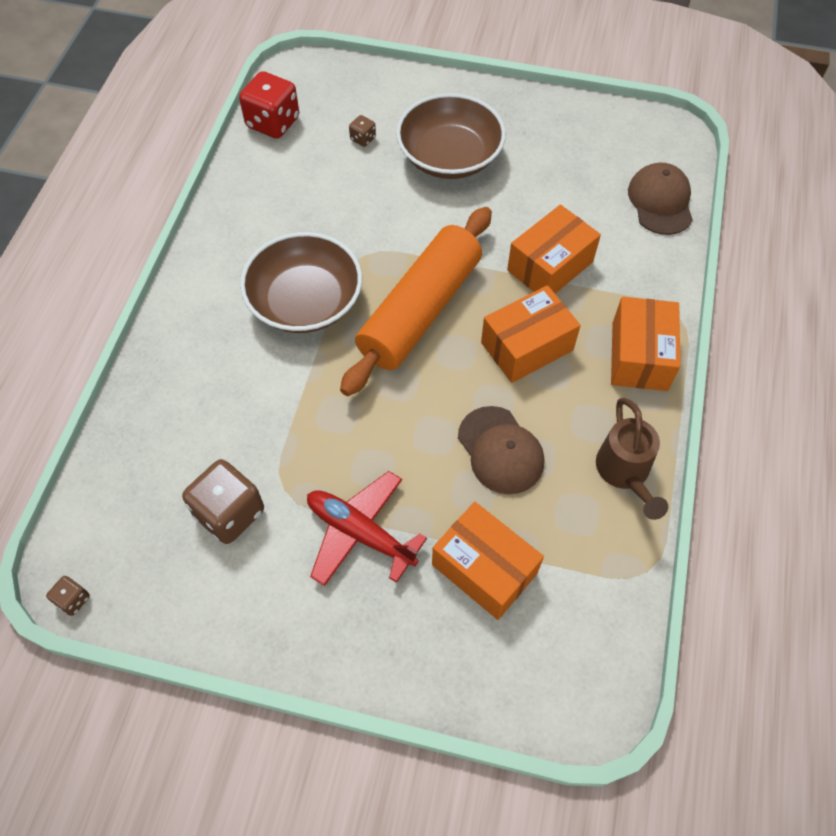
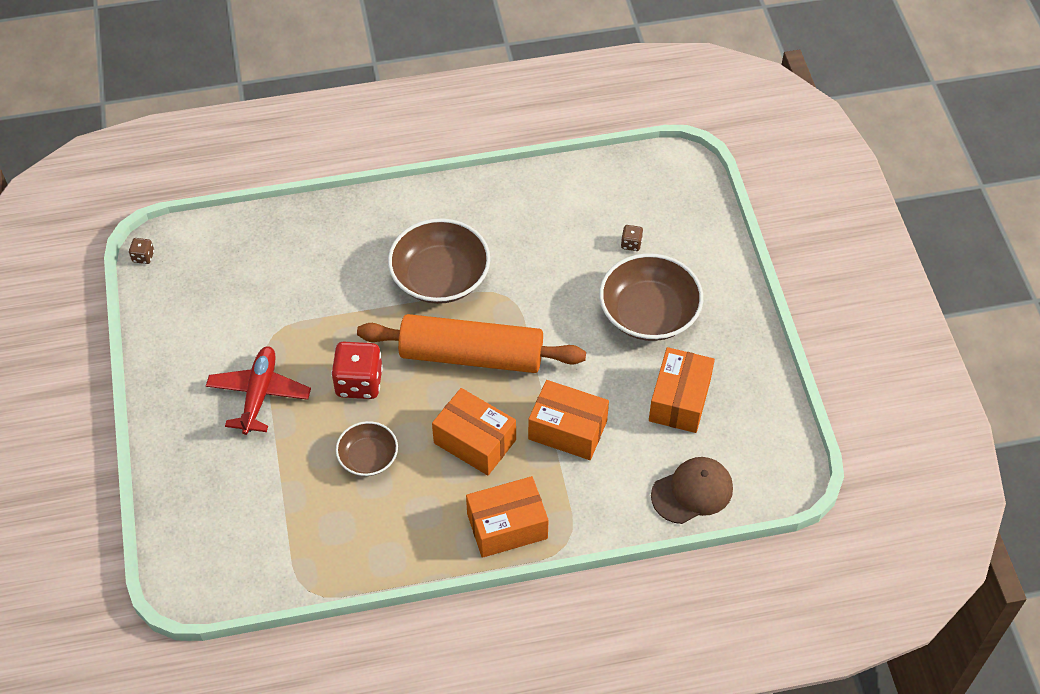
camera: 65 degrees right, 5 degrees down
(229, 513) = (240, 311): brown dice -> none
(273, 123) = (610, 176): red dice -> red dice (359, 382)
(484, 569) = (264, 482): orange box -> orange box (679, 400)
(500, 450) = (368, 457): brown cap -> brown bowl
(625, 473) = (387, 549): brown watering can -> none

